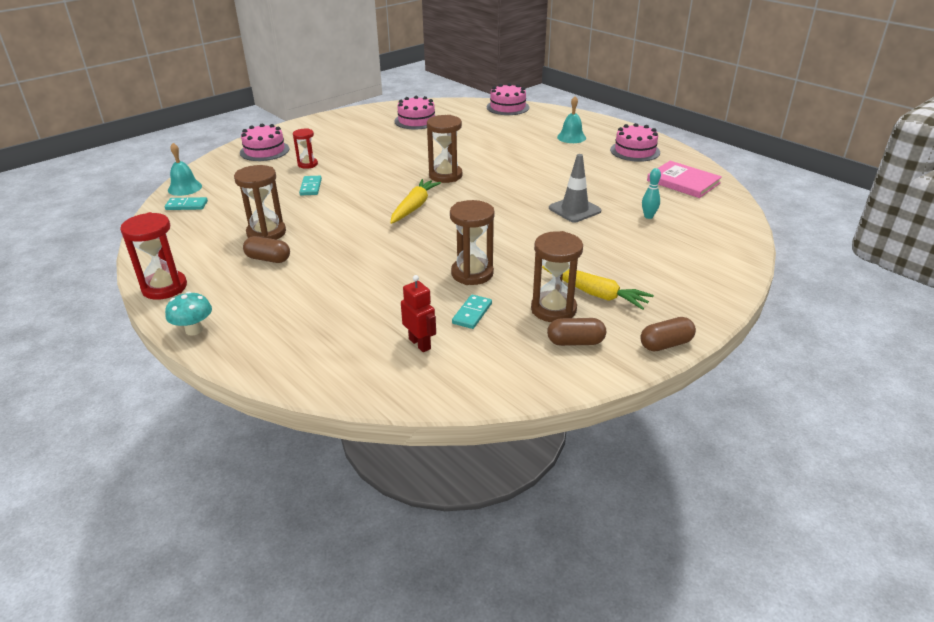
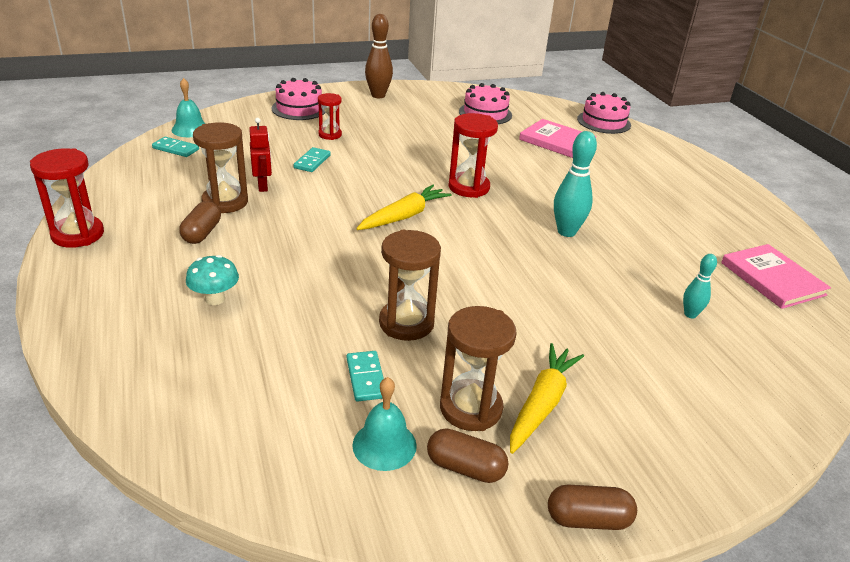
camera: 20 degrees right, 0 degrees up
(194, 330) = (62, 294): turquoise mushroom -> turquoise mushroom (215, 299)
(268, 259) = (202, 233): brown capsule -> brown capsule turned 60 degrees clockwise
(321, 126) = (378, 95): none -> brown bowling pin
(420, 344) = (275, 398): red robot -> red robot (263, 186)
(445, 175) = (468, 187): brown hourglass -> red hourglass
(472, 313) = (366, 378): turquoise domino -> turquoise domino turned 60 degrees counterclockwise
(484, 128) = (557, 141): none -> pink book
(535, 187) = (566, 232): none -> turquoise bowling pin
(571, 137) = (657, 178): turquoise bell -> turquoise bell (384, 445)
(574, 209) = (596, 275): grey traffic cone -> none
(595, 293) = (541, 404): yellow carrot -> yellow carrot turned 120 degrees counterclockwise
(635, 151) = (731, 218): pink cake -> none

